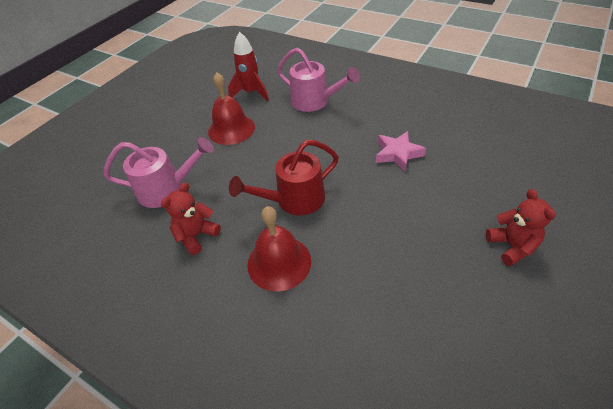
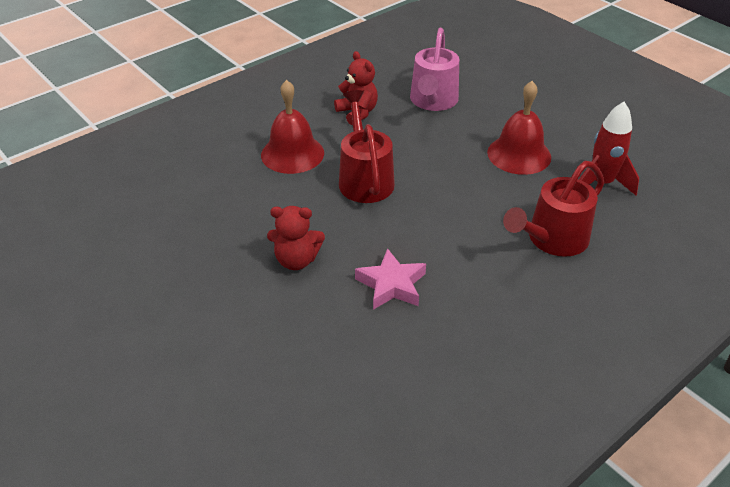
camera: 105 degrees right, 5 degrees down
(315, 102) = (552, 240): pink watering can -> red watering can
(512, 246) = (189, 319): red teddy bear -> red teddy bear (296, 260)

